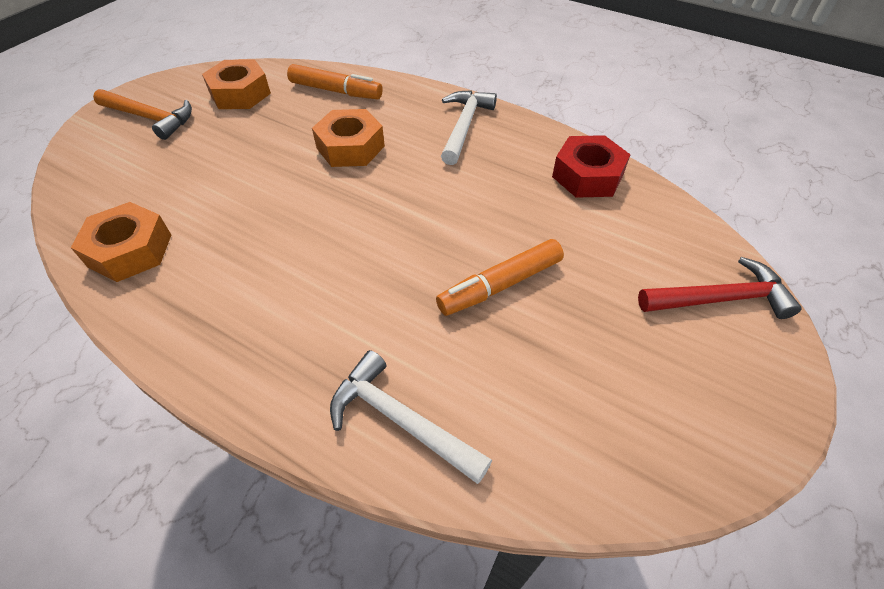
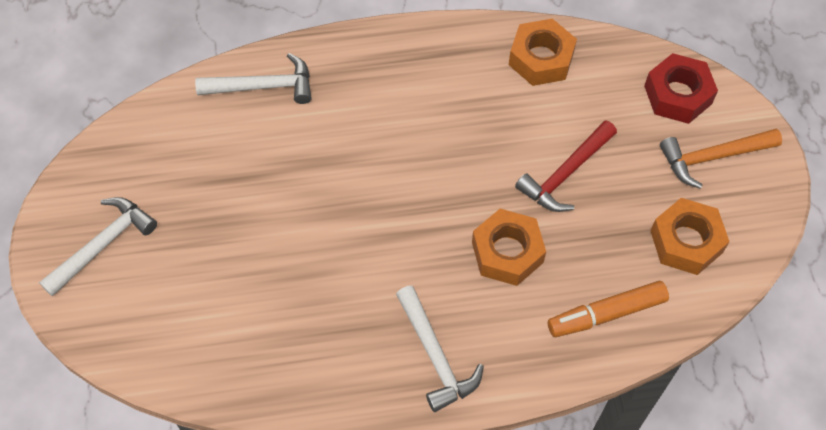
camera: 140 degrees right, 10 degrees up
(500, 285) = (271, 206): orange marker -> none
(587, 176) = (275, 369): red nut -> red nut (677, 95)
(705, 357) = (103, 244): none -> white hammer
(720, 299) = (108, 303): red hammer -> red hammer (565, 174)

